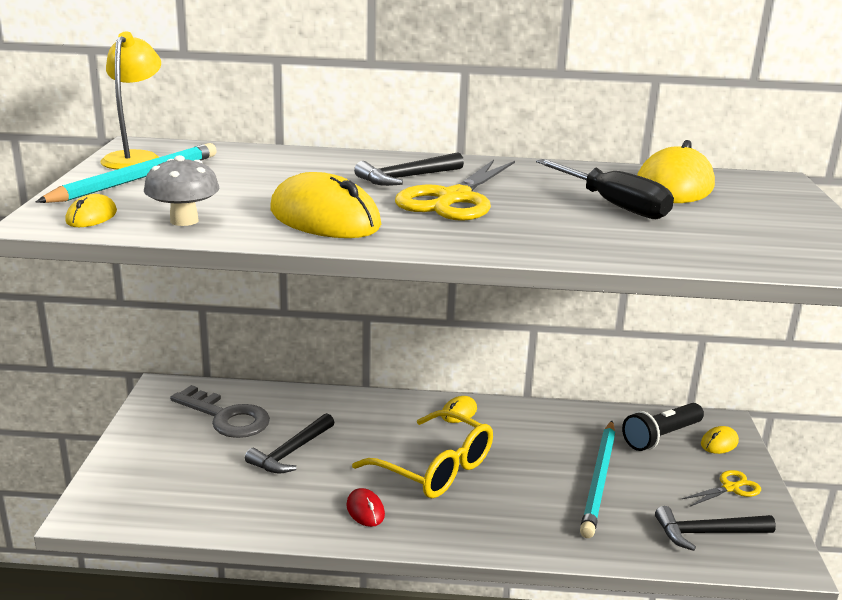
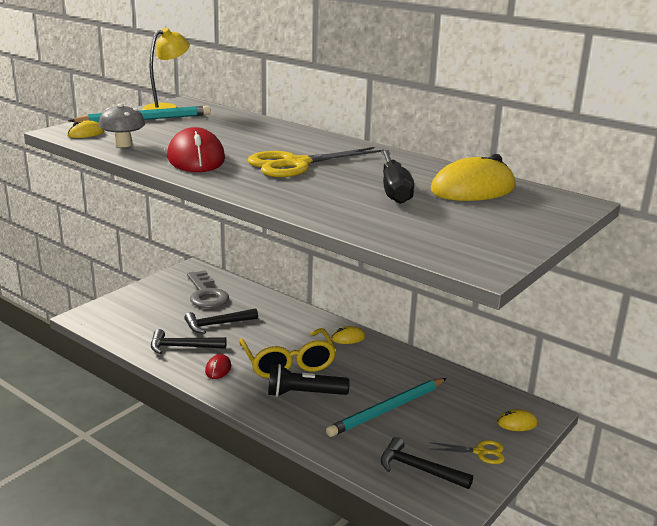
camera: 35 degrees right, 0 degrees up
(324, 218) = (196, 158): yellow mouse -> red mouse
(406, 178) = (294, 147): black hammer -> black hammer (182, 347)
(661, 437) = (474, 402): black flashlight -> black flashlight (304, 394)

